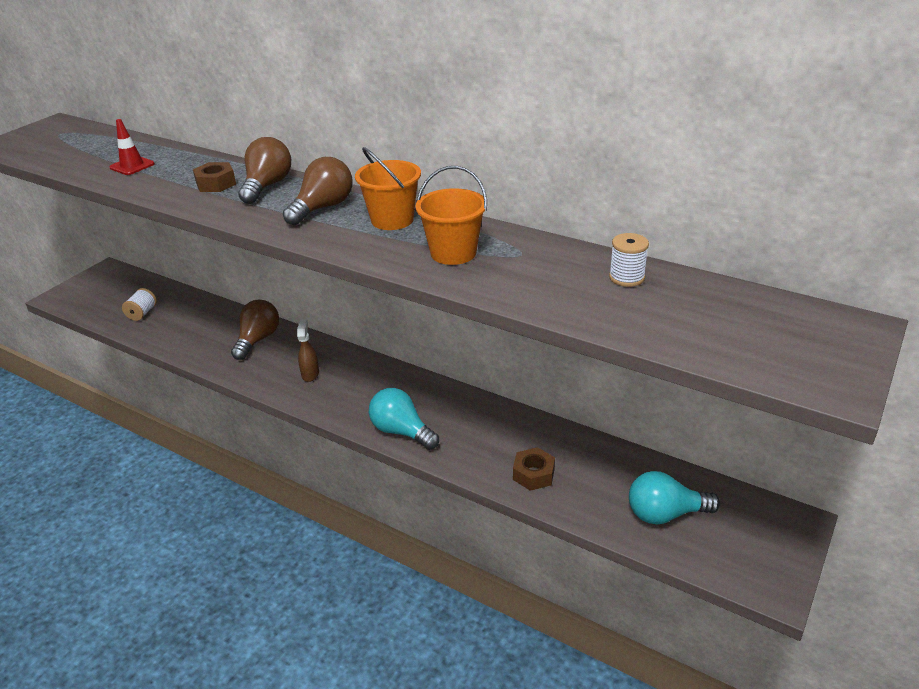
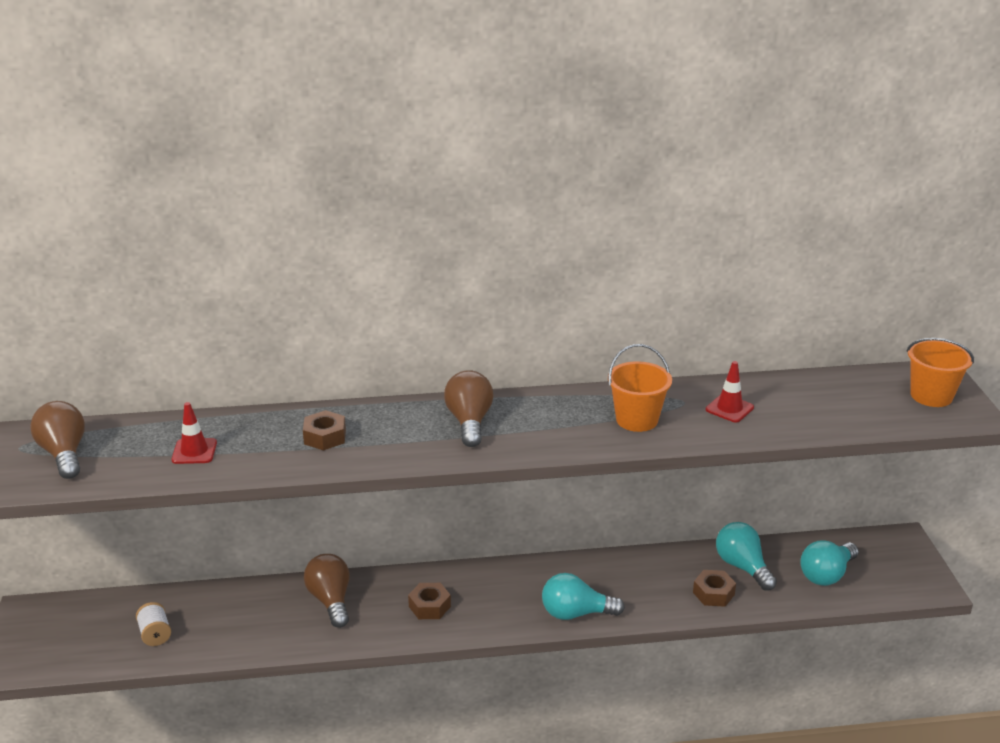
camera: 40 degrees left, 5 degrees down
(267, 186) = (380, 421): brown light bulb -> brown light bulb (64, 454)
(310, 374) = (429, 606): brown spray bottle -> brown nut
(392, 220) = (545, 411): orange bucket -> orange bucket (931, 396)
(554, 275) = (729, 408): none -> red traffic cone
(589, 465) = (742, 567): none -> turquoise light bulb
(626, 277) = (776, 392): white spool -> none

